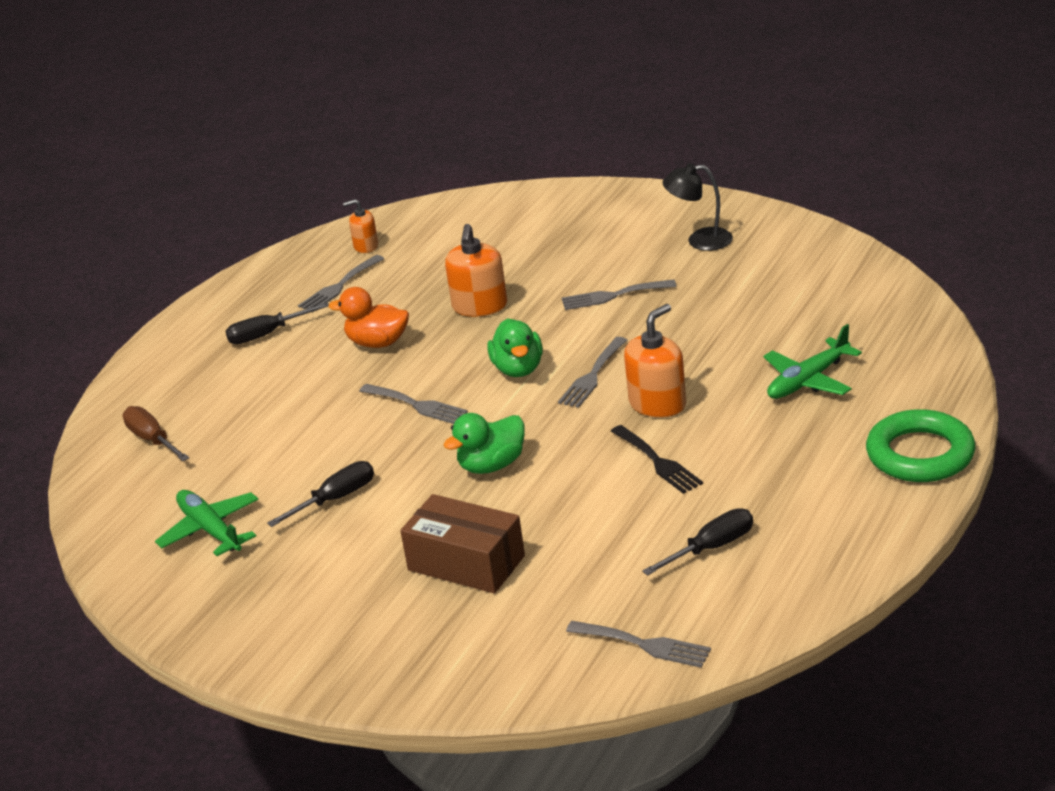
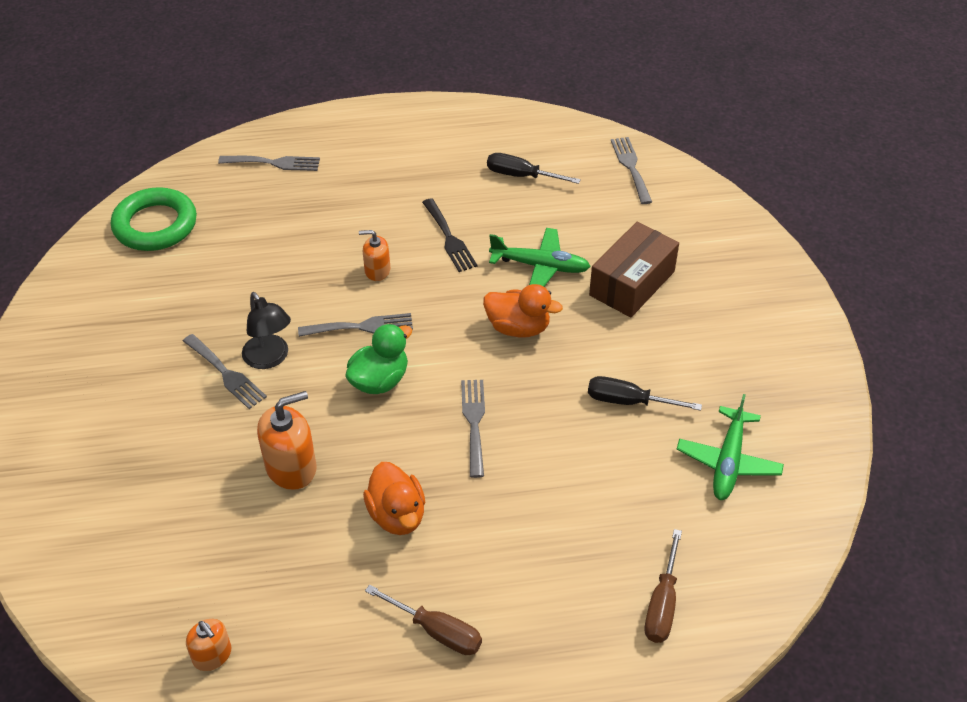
camera: 130 degrees left, 15 degrees up
(267, 334) = (436, 631): black screwdriver -> brown screwdriver
(339, 286) = (311, 624): grey fork -> grey fork (274, 163)
(466, 563) = (632, 283): brown box -> brown box turned 45 degrees clockwise
(492, 465) = (518, 328): green duck -> orange duck
(657, 404) = (377, 270): orange soap dispenser -> orange soap dispenser, size x0.60
(658, 462) = (449, 238): black fork -> black fork turned 135 degrees clockwise
(700, 240) = (97, 356): black lamp -> black lamp (270, 359)
(808, 380) = (298, 203): green plane -> green plane (540, 266)
(920, 454) = (357, 124): green ring -> green ring (155, 225)

